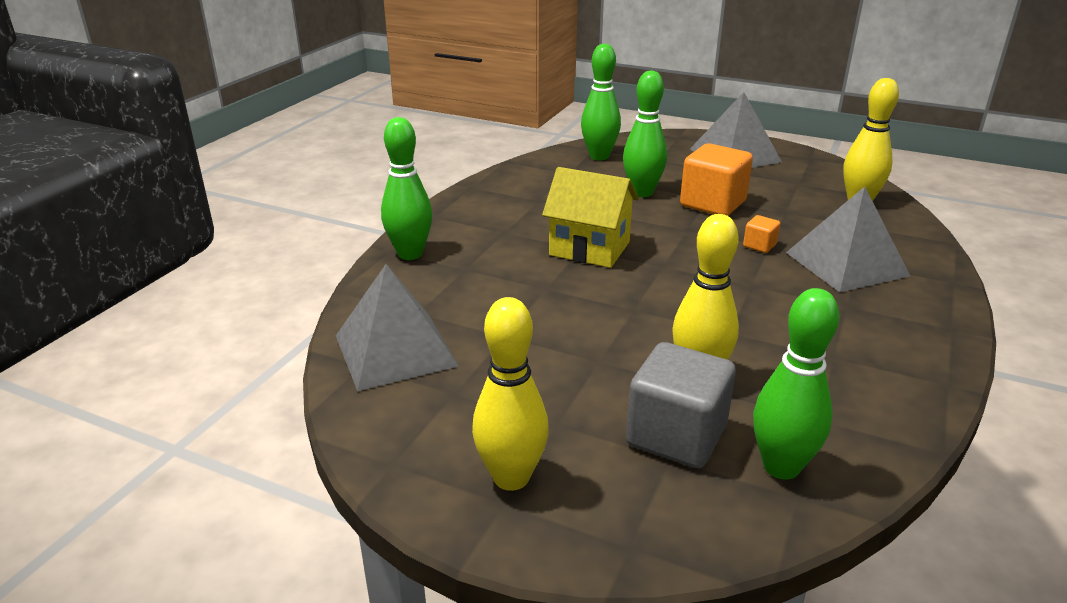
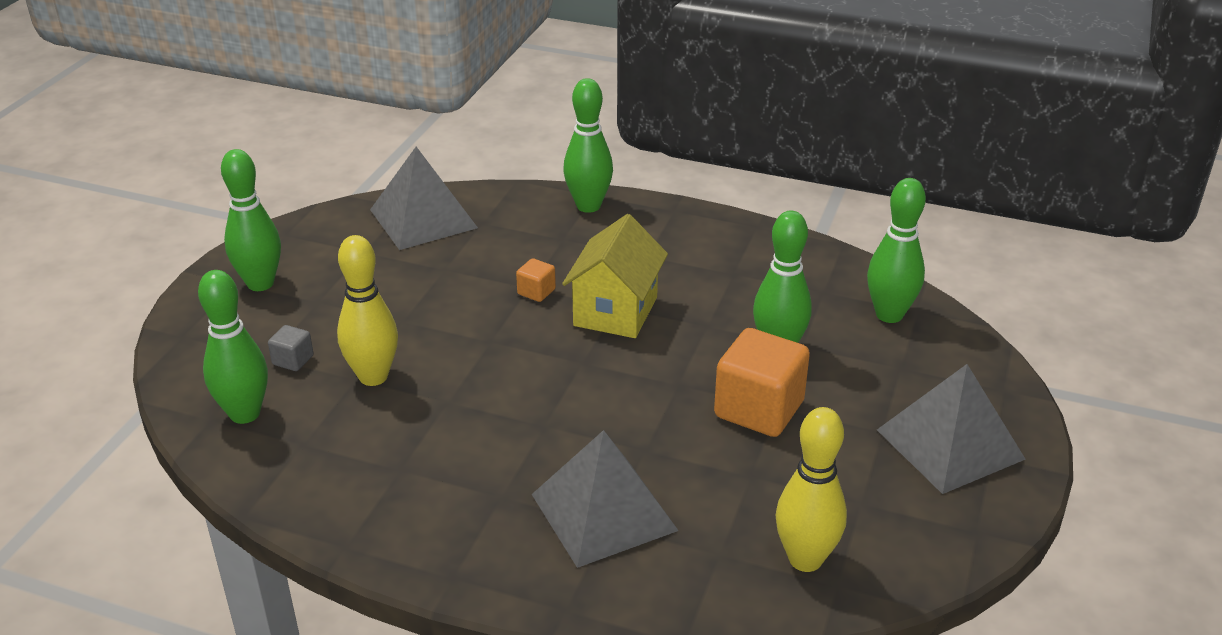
camera: 85 degrees right, 5 degrees up
(511, 477) = (260, 283): yellow bowling pin -> green bowling pin
(676, 436) = (293, 360): grey cube -> grey cube, size x0.46
(759, 245) = (643, 440): orange cube -> orange cube (536, 292)

